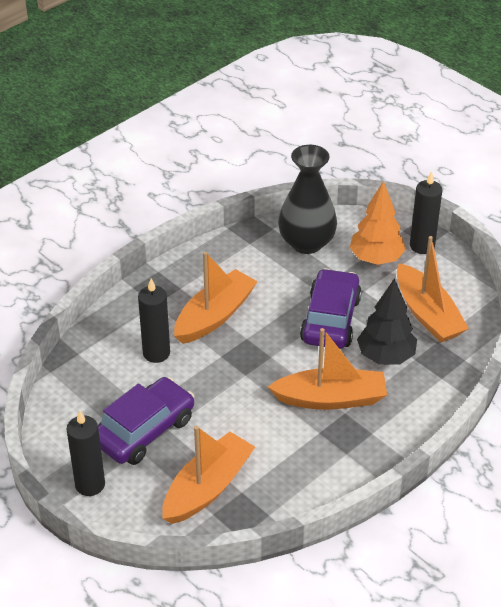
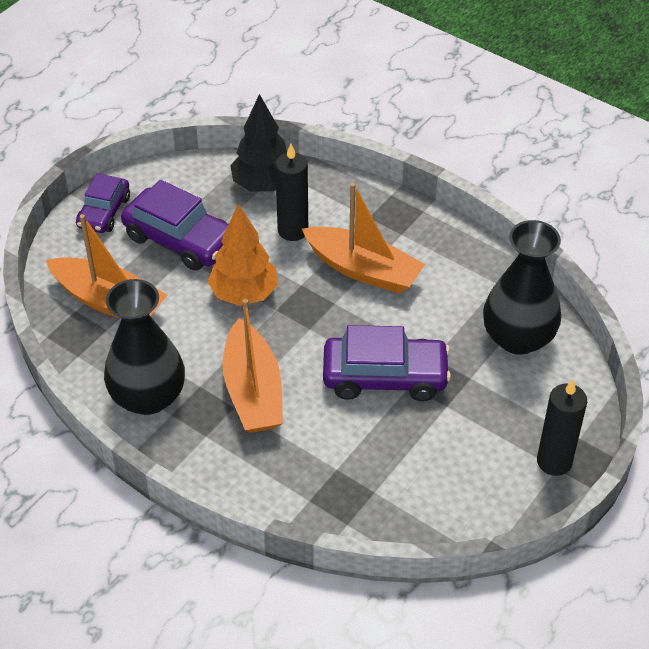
camera: 80 degrees right, 5 degrees up
(90, 484) = (104, 212): black candle -> purple car
(325, 467) = (148, 397): none -> black vase
(376, 259) = (511, 413): orange tree -> orange tree (244, 294)
(385, 356) = (333, 438): black tree -> black tree (263, 185)
(427, 314) = (421, 477): orange boat -> none

